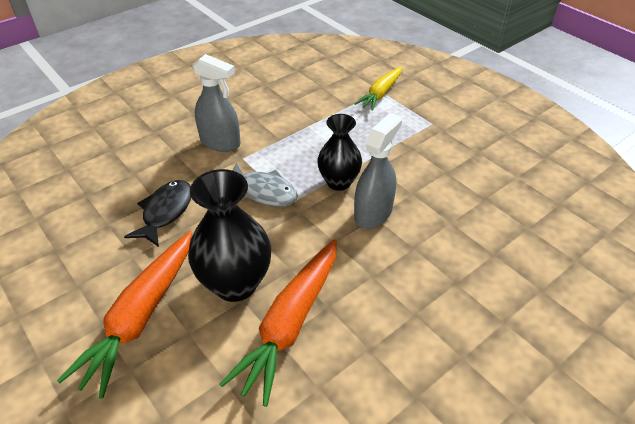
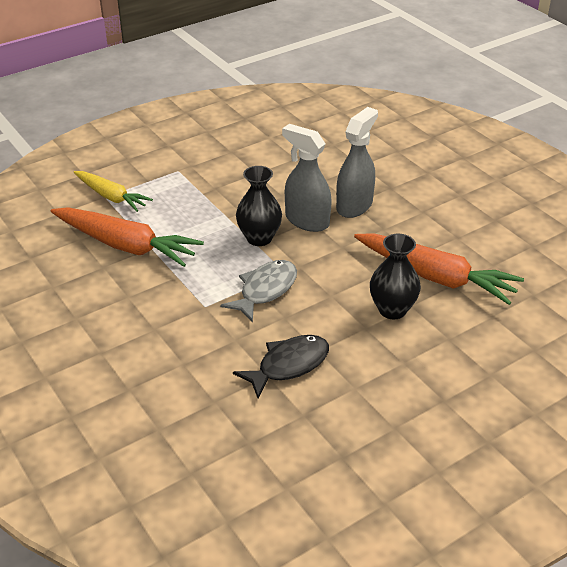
camera: 85 degrees left, 5 degrees down
(141, 316) = (432, 372): orange carrot -> orange carrot (126, 245)
(165, 212) = (288, 365): black fish -> black fish turned 120 degrees clockwise
(220, 142) = (170, 325): grey spray bottle -> grey spray bottle (354, 206)
(235, 284) = (392, 310): black vase -> black vase, size x0.66

